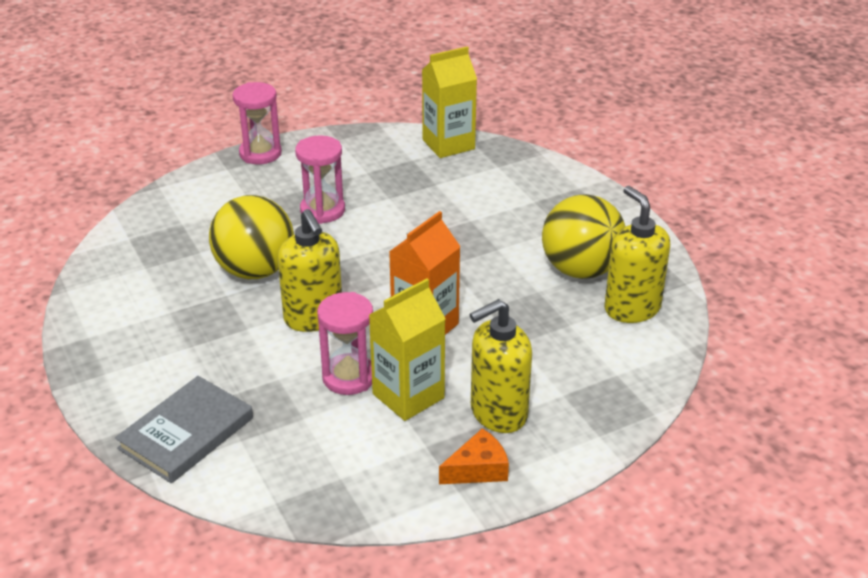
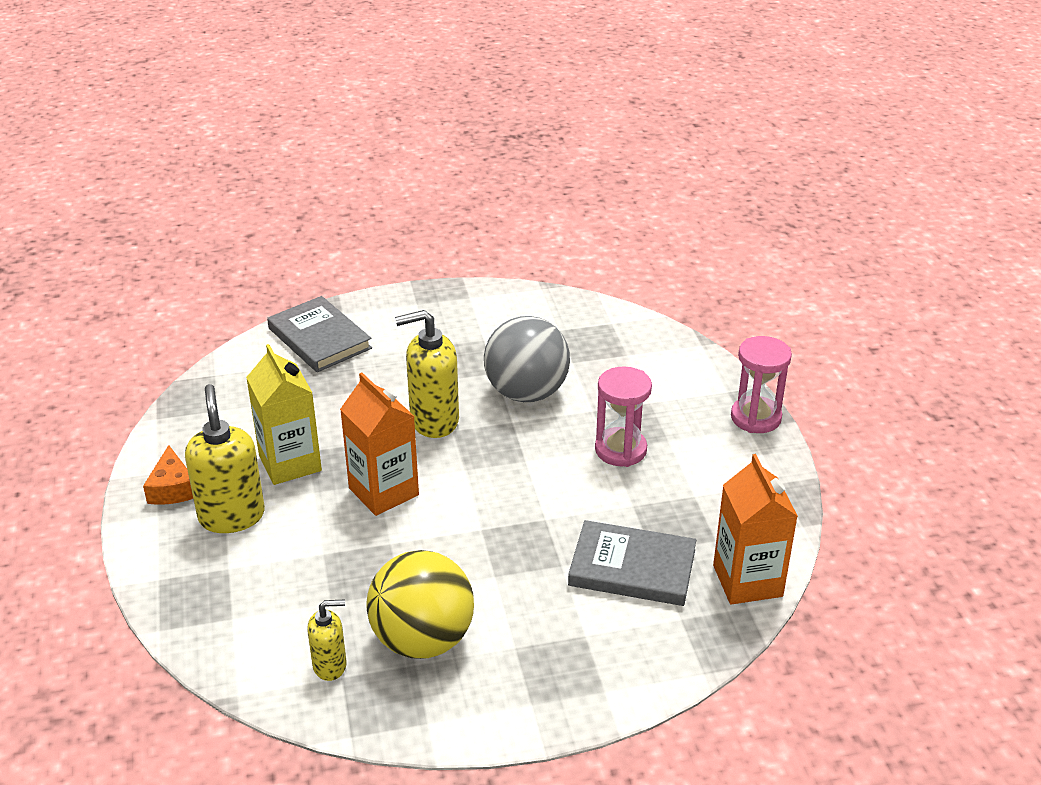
camera: 105 degrees right, 0 degrees up
(255, 270) = (526, 393): yellow ball -> grey ball
(349, 377) = (336, 431): pink hourglass -> none
(448, 144) = (747, 581): yellow carton -> orange carton
(458, 190) = (632, 568): none -> grey book
(632, 308) = (330, 665): yellow soap dispenser -> yellow soap dispenser, size x0.57

